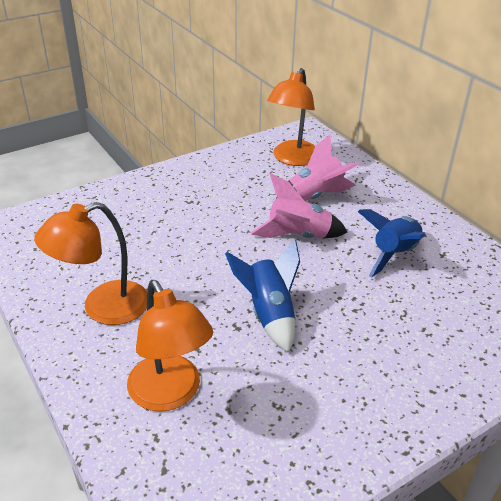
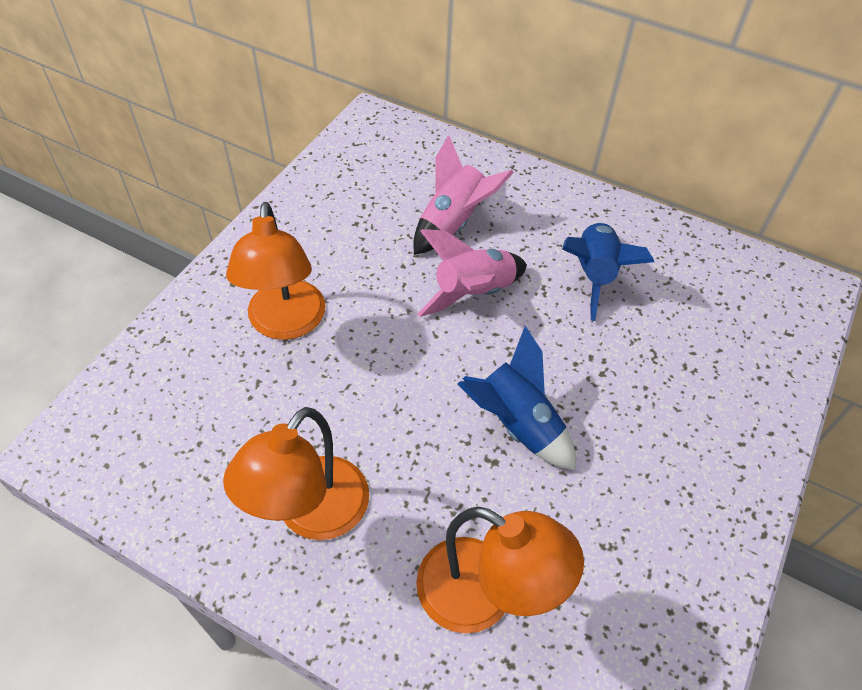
camera: 30 degrees left, 15 degrees up
(292, 159) = (386, 173): orange lamp -> orange lamp (286, 324)

